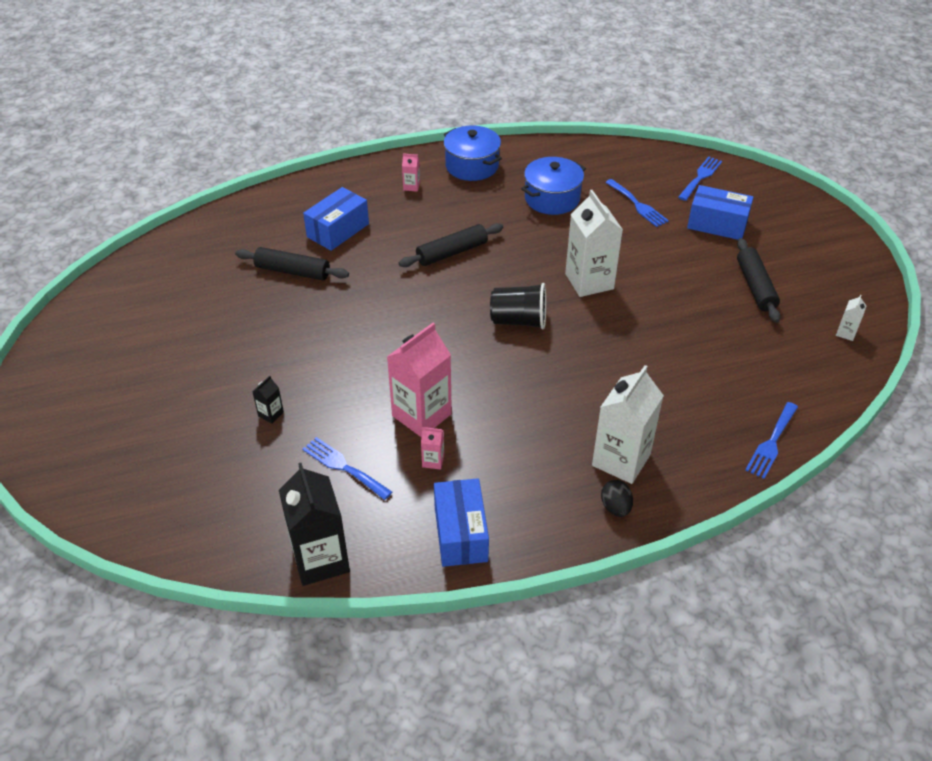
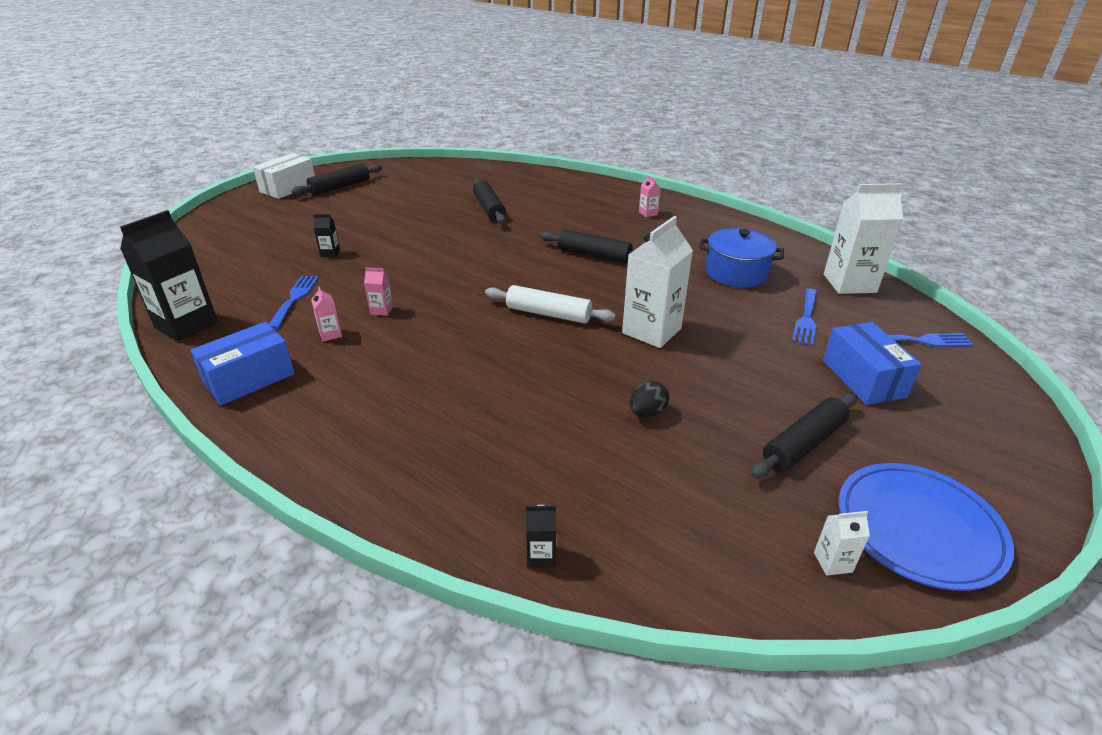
camera: 55 degrees right, 10 degrees down
(53, 398) = (288, 188): none -> white box
(105, 355) = (340, 187): none -> black rolling pin
(338, 230) = (555, 207): blue box -> none
(421, 415) = (381, 310): pink carton -> pink carton, size x0.43
(472, 166) = (715, 226): blue pot -> none
(518, 321) = (548, 314): black cup -> white rolling pin
(615, 507) = (340, 460): black egg -> black egg (647, 413)
(621, 460) = (413, 440): white carton -> white carton (849, 283)
(771, 443) = (541, 556): blue fork -> black carton
(843, 288) = (919, 528): none -> blue plate

